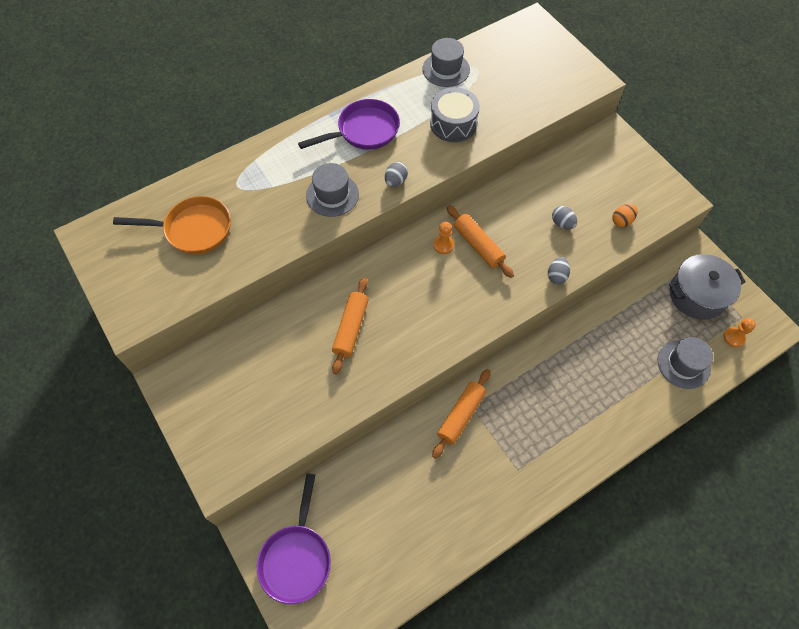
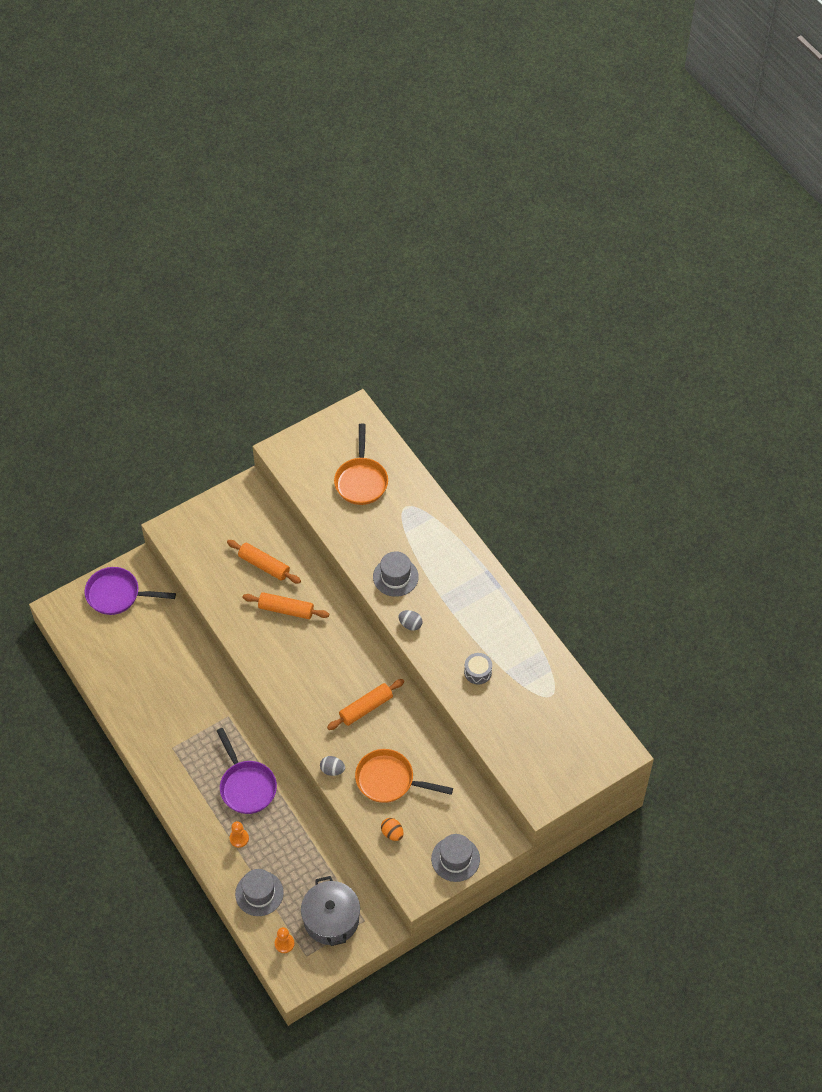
camera: 90 degrees right, 5 degrees down
(364, 131) = (467, 599): purple pan -> purple pan (246, 786)
(443, 245) = (366, 680): orange pawn -> orange pawn (239, 838)
(446, 69) = (548, 668): grey hat -> grey hat (455, 859)
(453, 124) = (477, 672): grey drum -> grey drum, size x0.62
(461, 415) = (220, 708): orange rolling pin -> orange rolling pin (264, 565)
(562, 223) = (389, 780): grey egg -> orange pan

